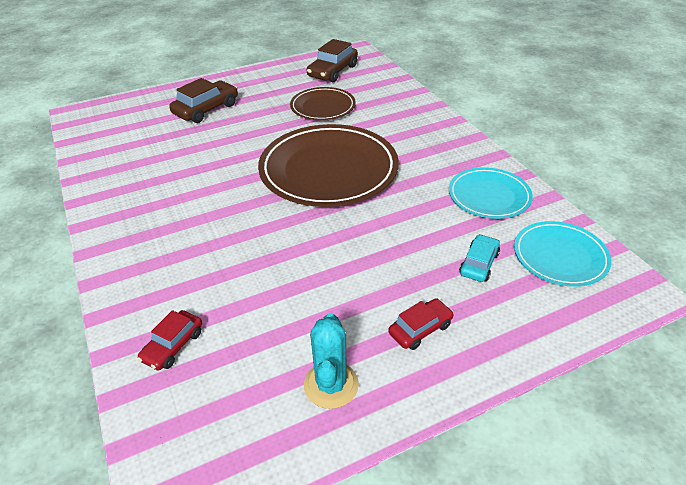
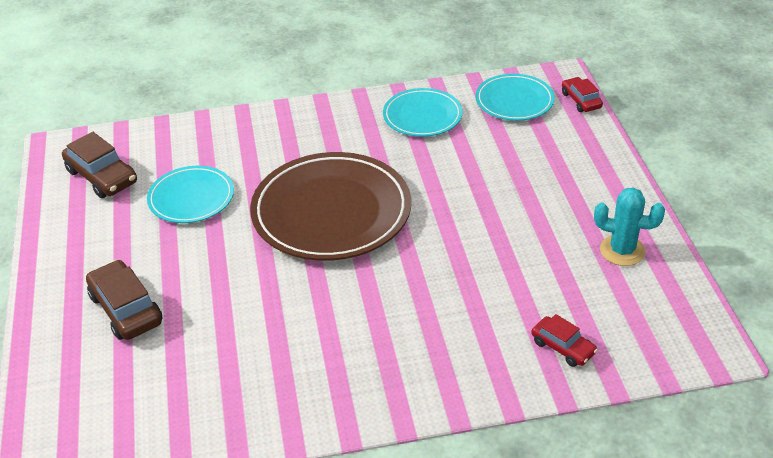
camera: 75 degrees left, 0 degrees up
(323, 107) = (191, 198): brown plate -> turquoise plate
(420, 329) = (575, 192): red car -> red car (581, 100)
(479, 264) = (510, 144): turquoise car -> none

